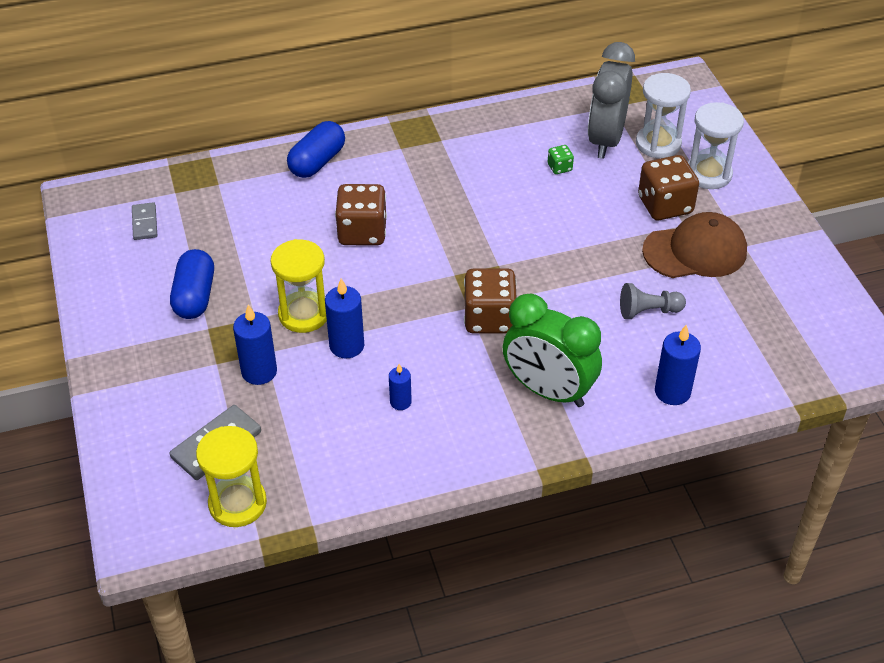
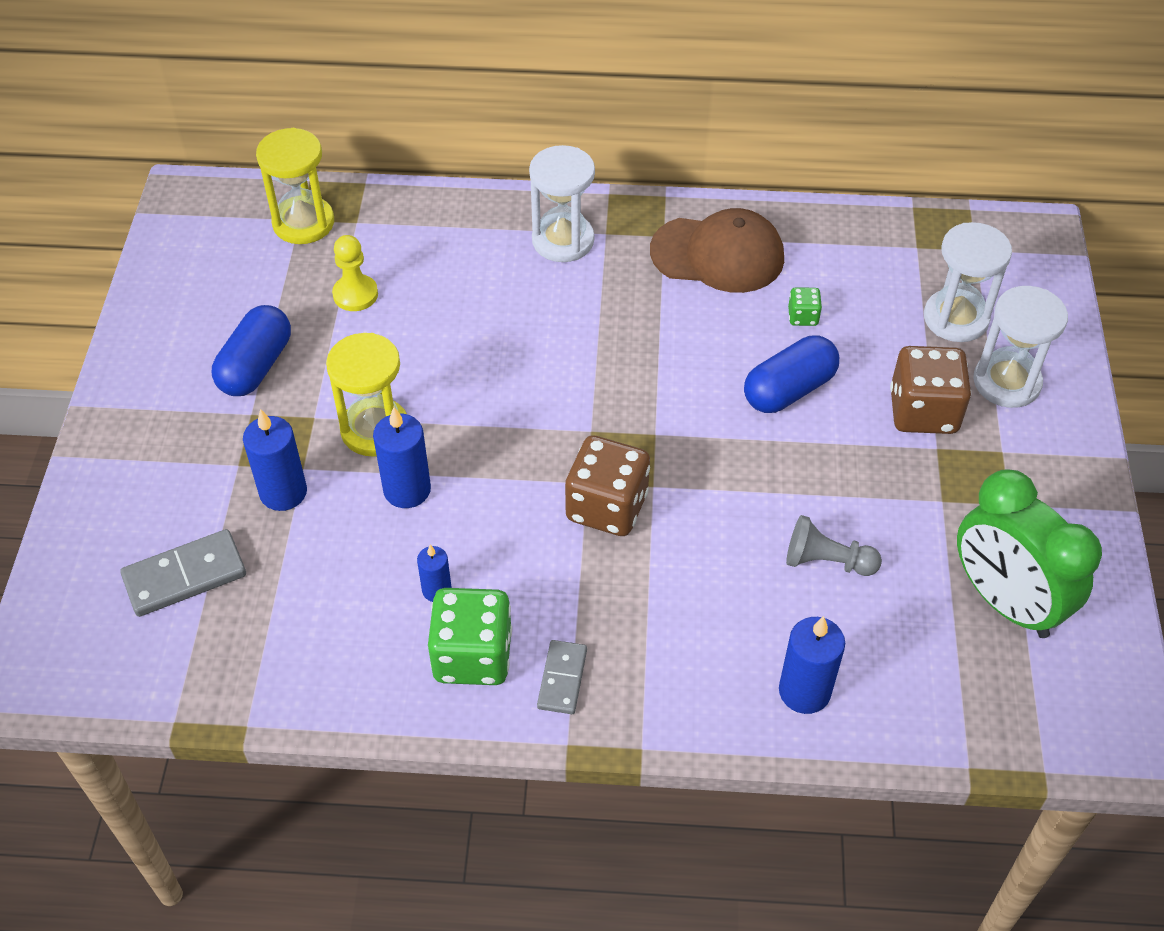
camera: 20 degrees right, 5 degrees up
(145, 223) = (244, 251): grey domino -> grey domino (562, 679)
(237, 503) = (171, 665): yellow hourglass -> yellow hourglass (303, 223)
(243, 231) = (355, 294): none -> yellow pawn
(317, 162) = (491, 225): blue capsule -> blue capsule (789, 390)
(362, 232) = (501, 337): brown dice -> none
(373, 160) = (563, 240): none -> white hourglass
(446, 435) = (473, 656): none -> green dice
(548, 391) = (636, 635): green clock -> green clock (1005, 602)
(606, 140) = (885, 293): grey clock -> none
(695, 251) = (934, 492): brown cap -> brown cap (718, 254)

